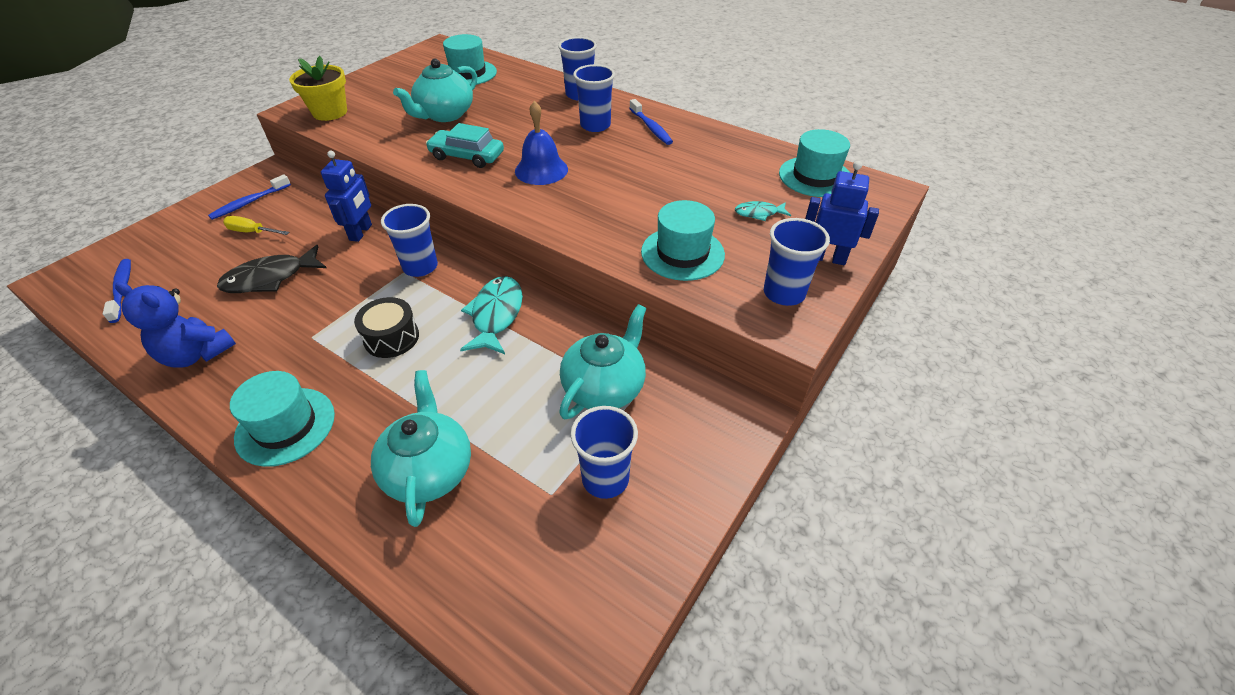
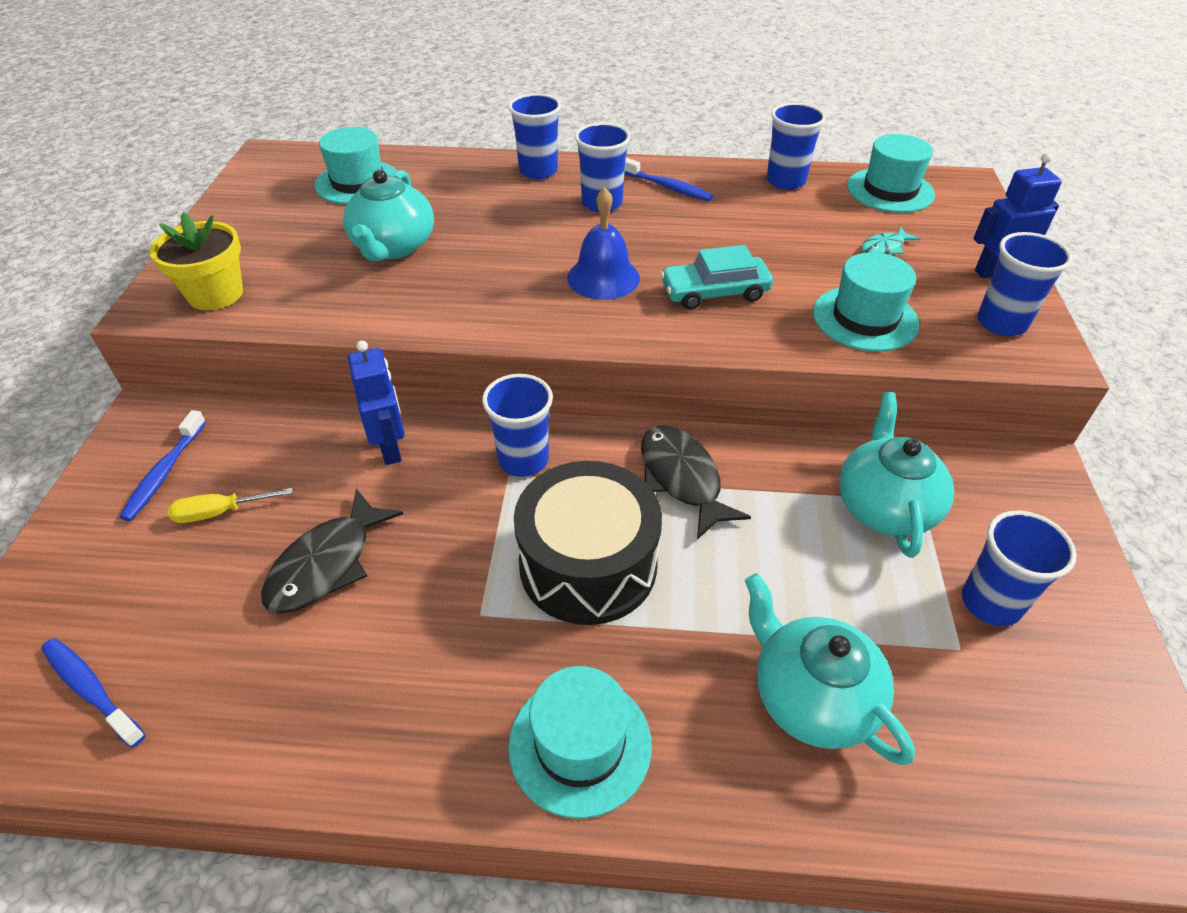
camera: 30 degrees left, 0 degrees up
(196, 354) = (336, 720): blue teddy bear -> none
(391, 338) = (588, 564): black drum -> black drum, size x1.77
(467, 156) = (490, 291): turquoise car -> turquoise car (714, 292)
(496, 315) = (682, 479): turquoise fish -> black fish
(741, 147) = (785, 181): none -> blue cup

